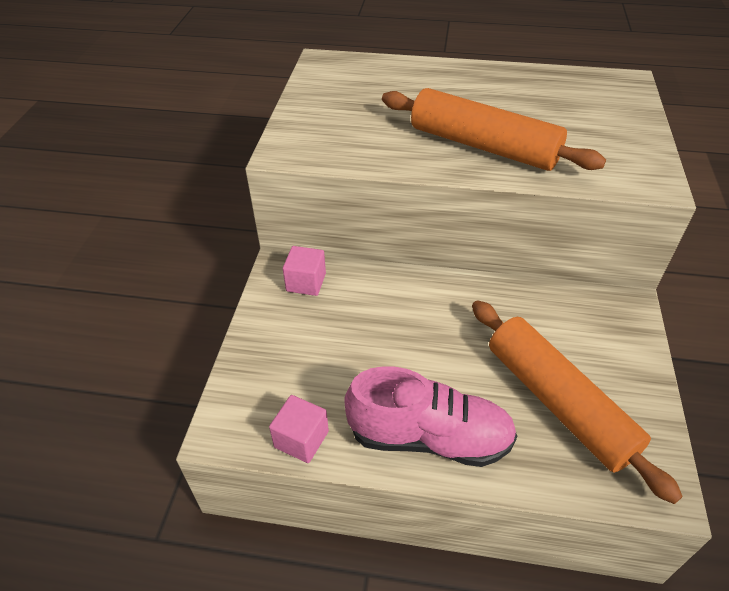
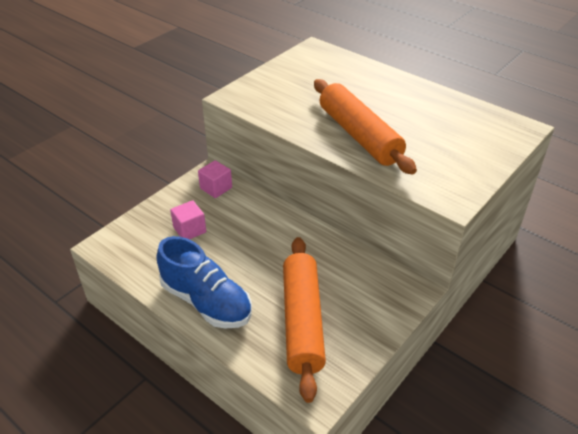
camera: 30 degrees right, 5 degrees down
(301, 439) = (137, 269): pink cube -> pink cube (189, 230)
(429, 437) = (206, 301): pink shoe -> blue shoe

